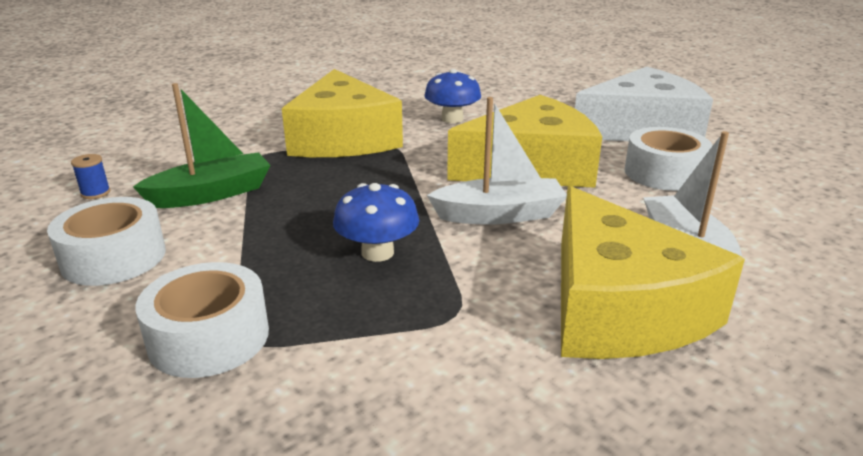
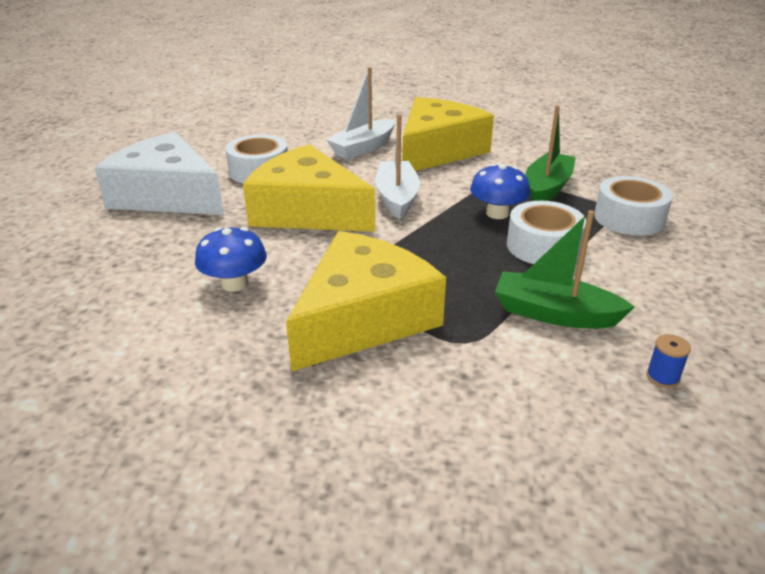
camera: 130 degrees left, 5 degrees up
(114, 257) = (665, 290): white tape -> white tape (543, 246)
(374, 328) = (547, 188): none -> green boat
(499, 215) = (397, 198): white boat -> white boat turned 45 degrees clockwise

